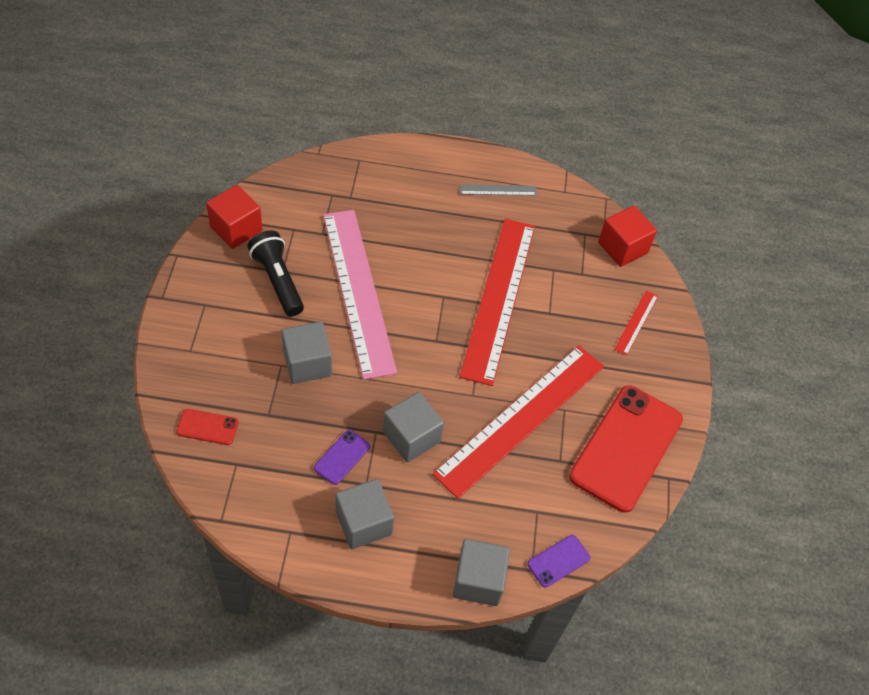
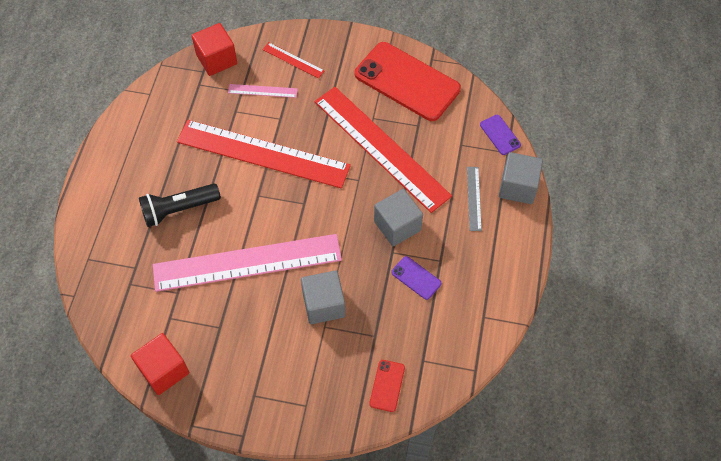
camera: 80 degrees left, 5 degrees up
(277, 280) = (230, 331): black flashlight -> black flashlight (178, 210)
(363, 523) = (474, 263): grey cube -> none
(497, 190) = (141, 145): grey ruler -> grey ruler (473, 198)
(586, 294) = (262, 90): none -> pink ruler

